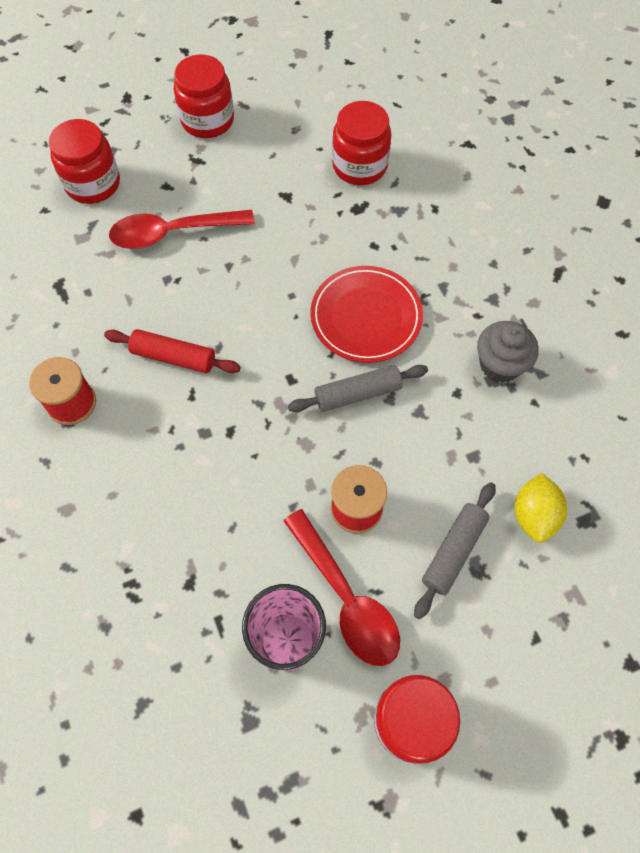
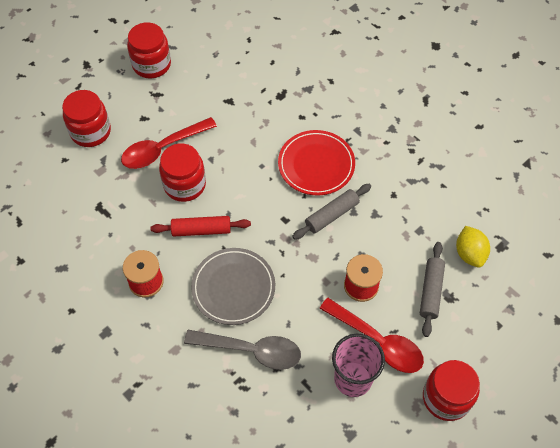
camera: 20 degrees left, 5 degrees down
(166, 547) = (251, 350): none -> grey spoon
(181, 450) = (233, 288): none -> grey plate
(360, 166) = (270, 66): red jar -> red jar (184, 185)
(500, 365) = (412, 169): grey cupcake -> none

